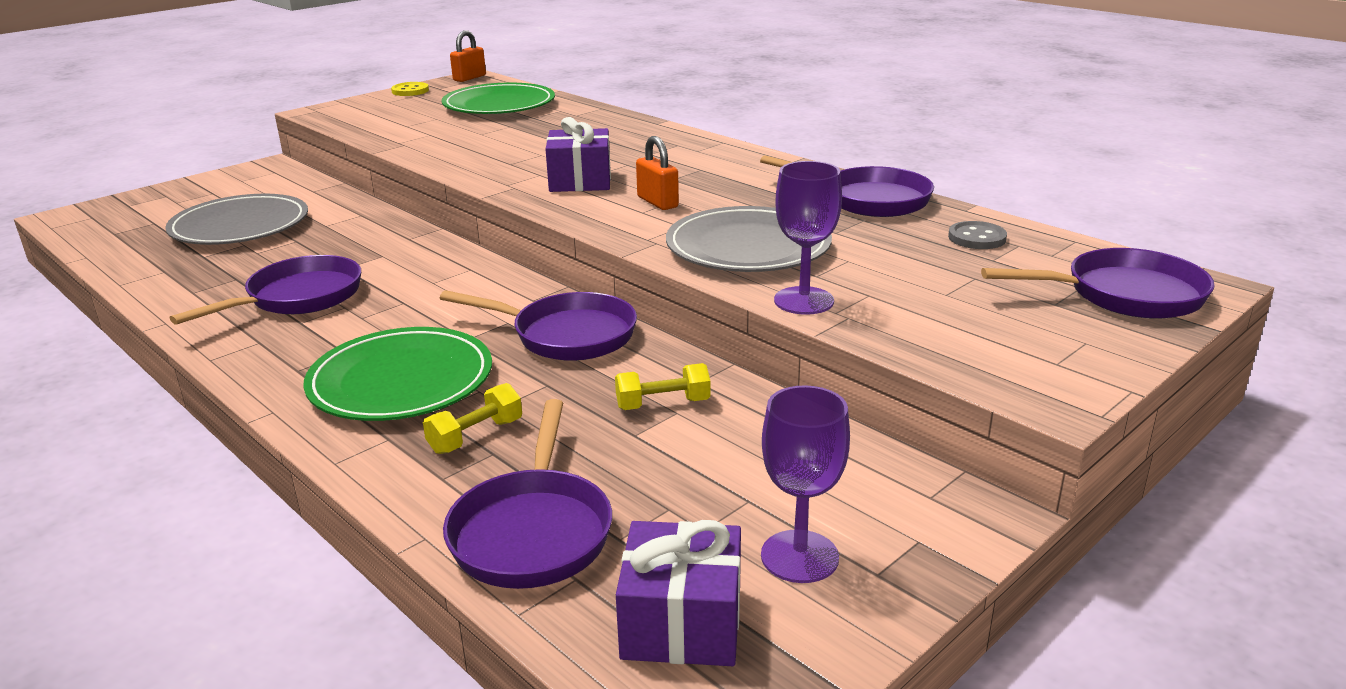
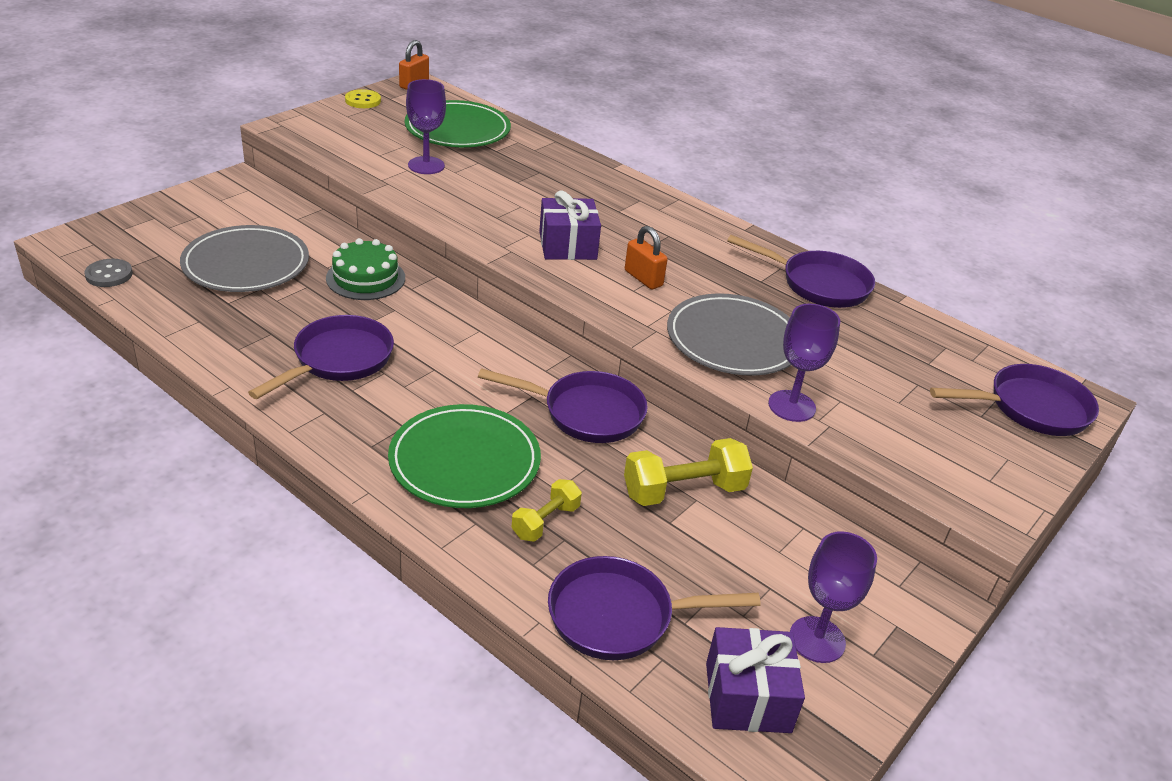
camera: 10 degrees left, 10 degrees up
(363, 232) = (365, 278): none -> green cake
(452, 130) = (426, 165): none -> purple goblet
(533, 531) = (618, 616): purple pan -> purple pan turned 90 degrees clockwise
(663, 404) = (684, 491): yellow dumbbell -> yellow dumbbell, size x1.65
(977, 238) = (912, 337): grey button -> grey button (109, 275)

